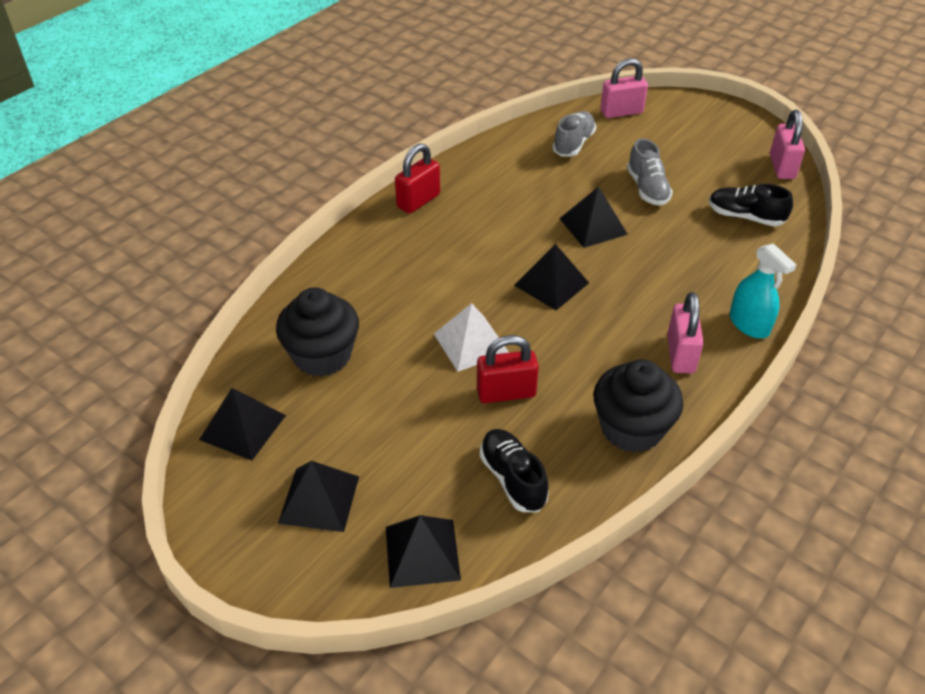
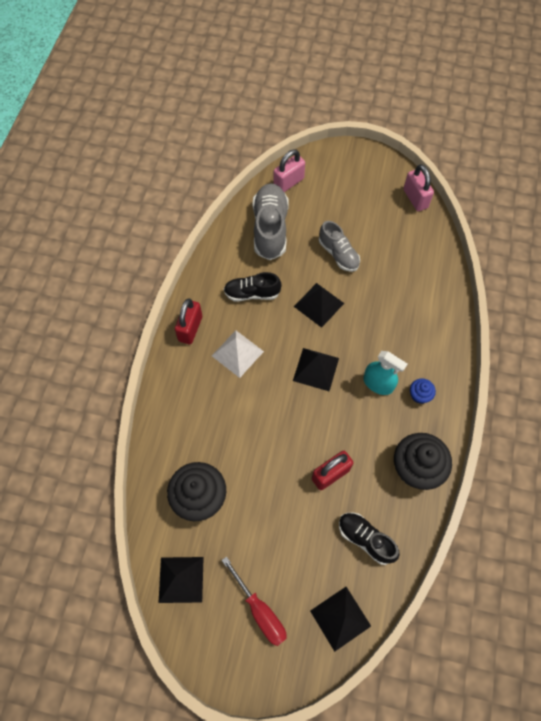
camera: 25 degrees left, 20 degrees up
(319, 499) = (260, 610): black pyramid -> red screwdriver
(471, 343) = (289, 443): white pyramid -> white pyramid (237, 353)
(573, 144) = (270, 228): grey shoe -> grey shoe, size x1.59
(680, 354) = (419, 395): pink padlock -> blue cupcake
(745, 217) = (410, 256): black shoe -> black shoe (252, 293)
(749, 324) = (449, 352): turquoise spray bottle -> turquoise spray bottle (378, 383)

